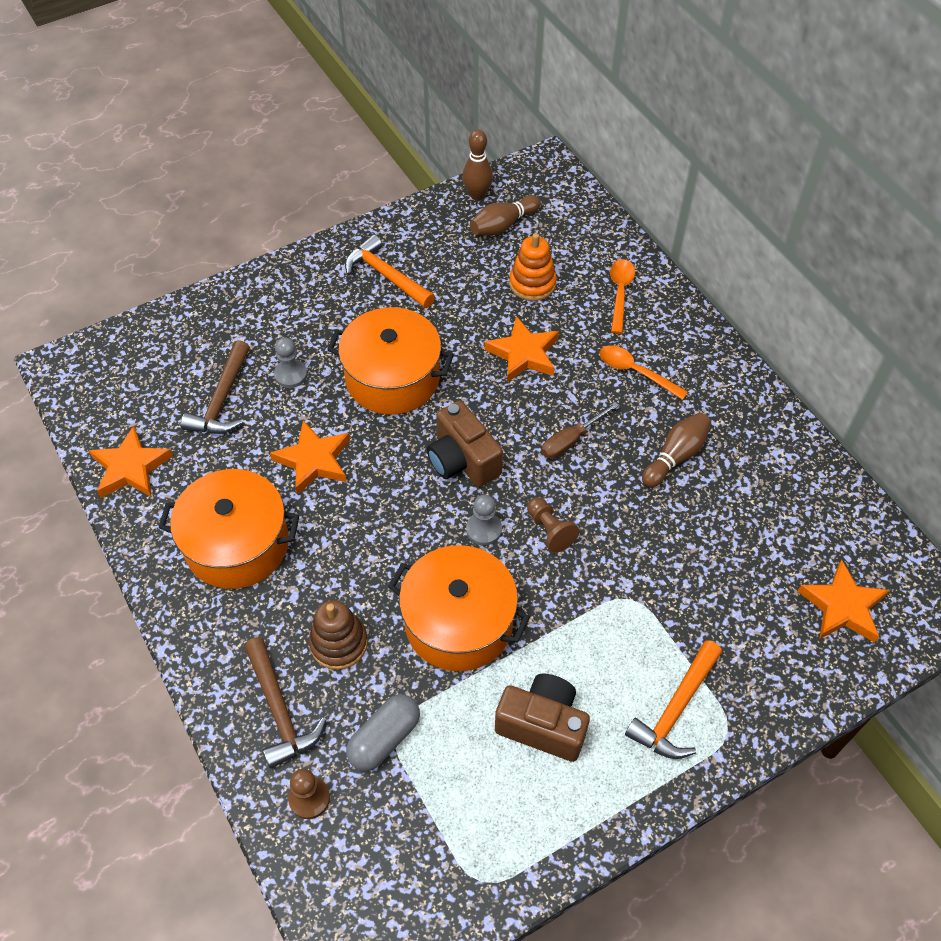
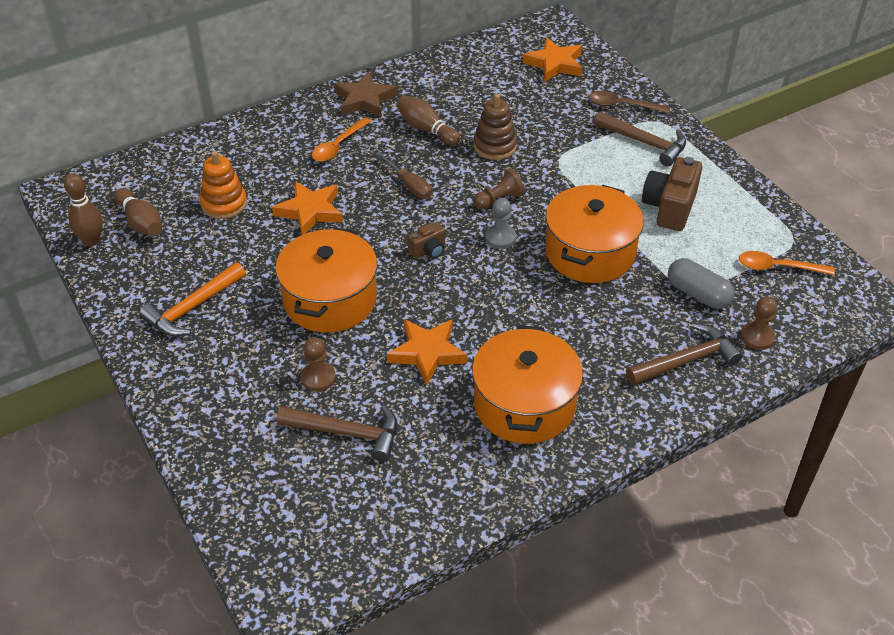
camera: 90 degrees left, 10 degrees down
(131, 468) = (435, 505): orange star -> none
(291, 374) = (318, 377): grey pawn -> brown pawn
(339, 643) = (618, 325): brown stacking toy -> brown stacking toy (495, 146)
(463, 460) = (428, 250): brown camera -> brown camera, size x0.54
(620, 293) = (246, 150): orange spoon -> orange spoon (777, 267)
(676, 709) = (644, 143): orange hammer -> brown hammer
(726, 393) = (364, 100): none -> brown star
(757, 687) = (622, 105): none -> brown spoon

